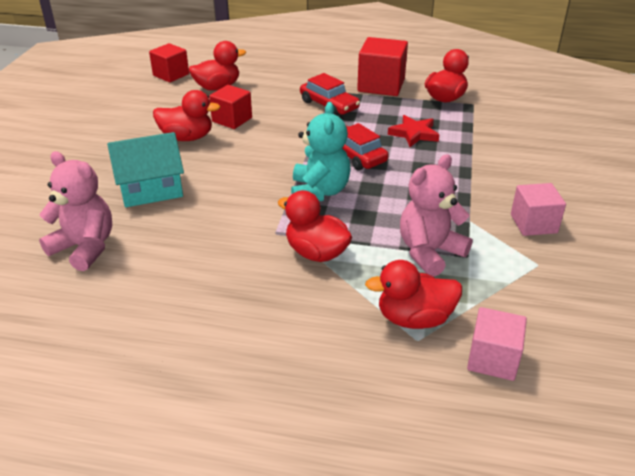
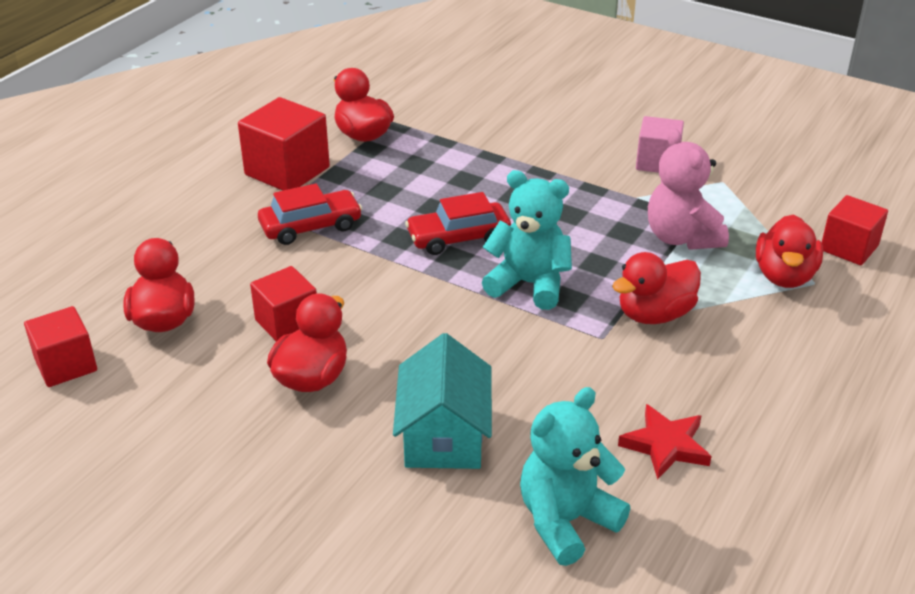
camera: 70 degrees left, 0 degrees up
(85, 248) = (566, 521): pink teddy bear -> turquoise teddy bear
(414, 134) = (435, 181): red star -> red star (665, 445)
(492, 359) = (849, 248): pink cube -> red cube

